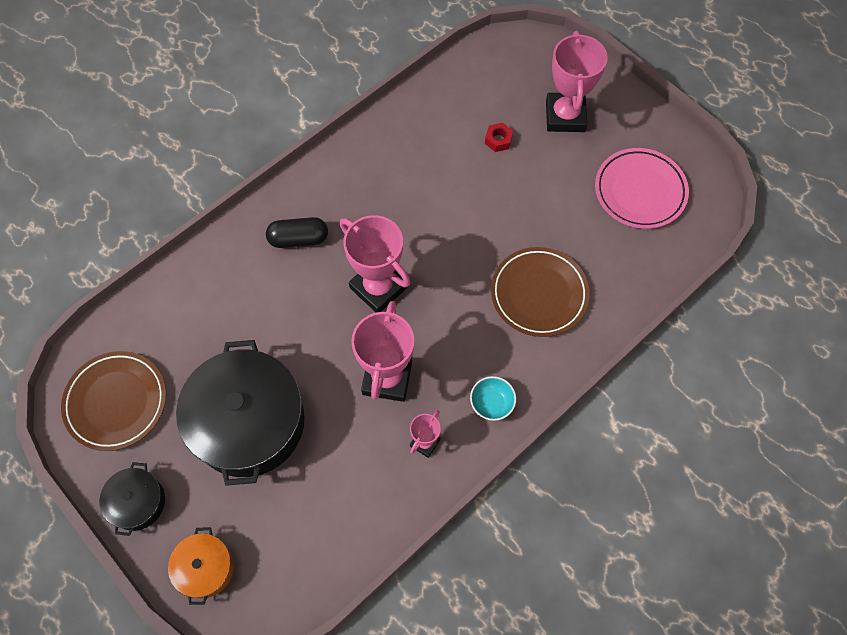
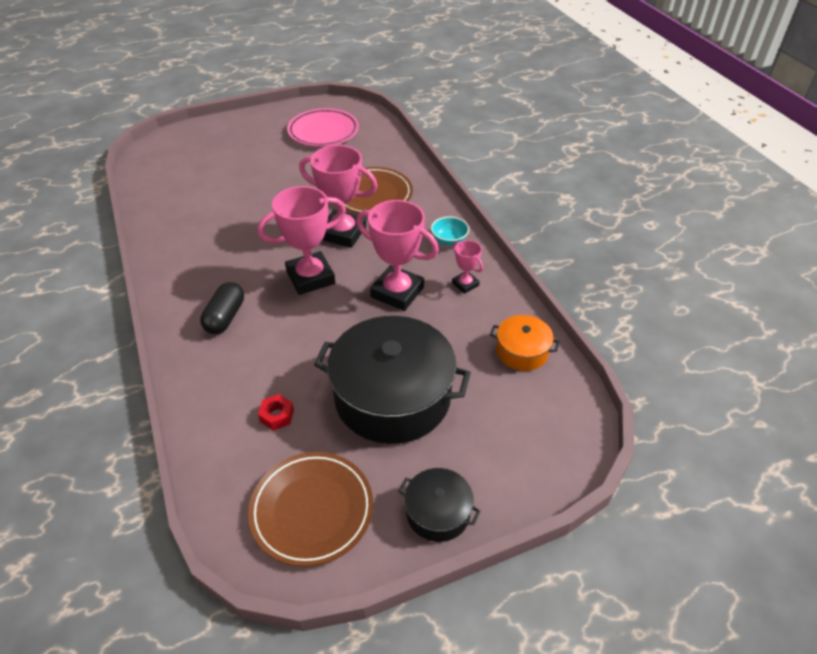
camera: 70 degrees left, 20 degrees down
(205, 568) = (528, 465): orange pot -> orange pot (522, 351)
(498, 140) = (227, 181): red nut -> red nut (277, 416)
(565, 116) = (235, 146): pink trophy -> pink trophy (342, 233)

